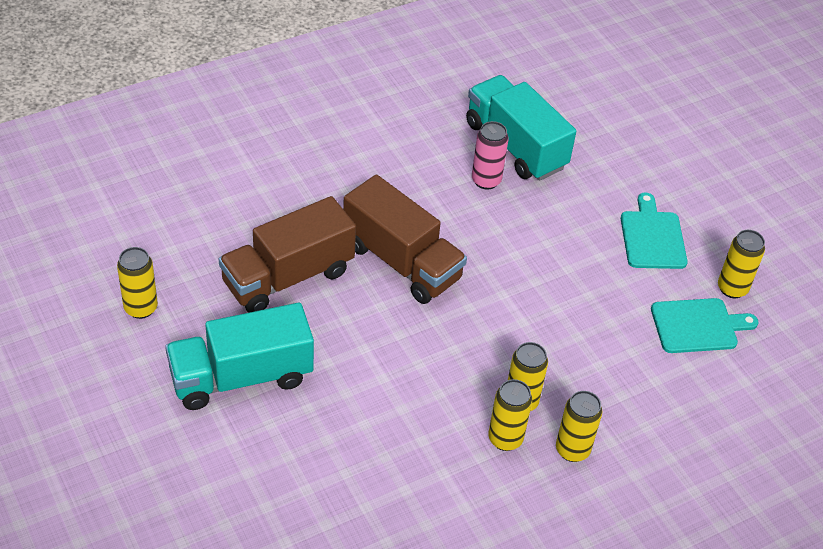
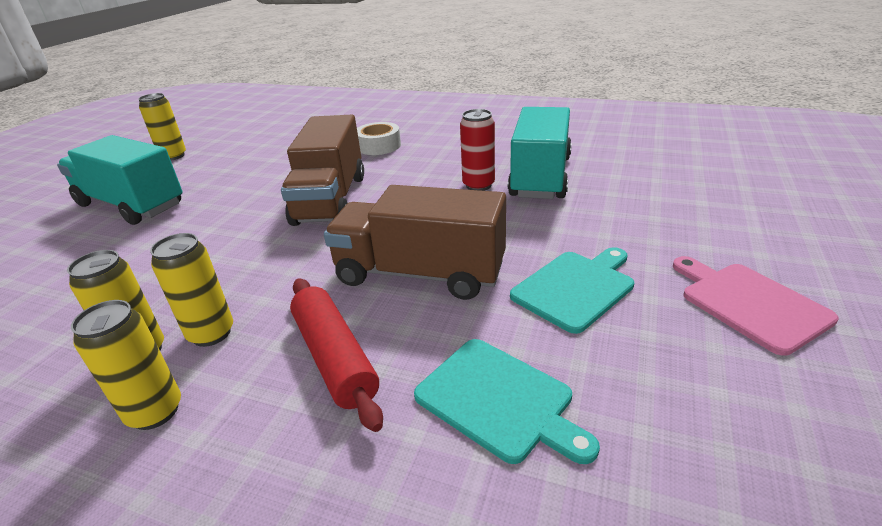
camera: 55 degrees right, 15 degrees down
(288, 277) = (257, 176): brown truck -> brown truck (420, 274)
(330, 176) = (379, 146): none -> white tape
(486, 180) = (478, 185): pink can -> red can
(604, 363) = (334, 358): none -> red rolling pin
(732, 195) = (749, 303): none -> pink cutting board
(732, 288) = (612, 393): yellow can -> none

